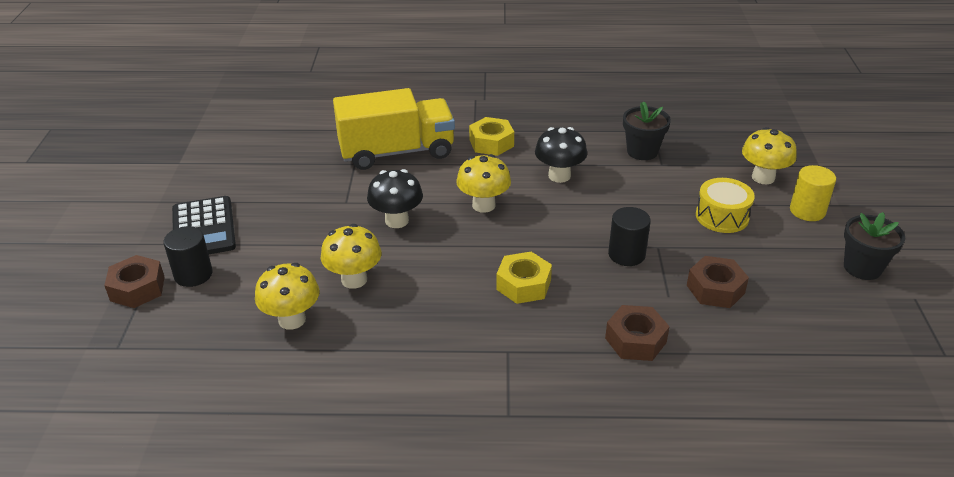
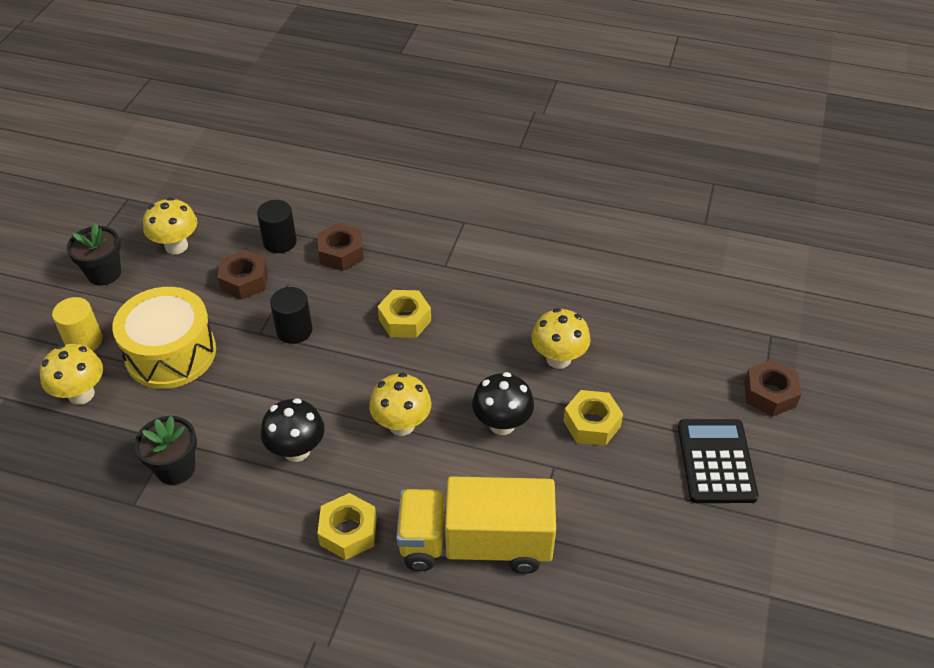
camera: 165 degrees left, 10 degrees up
(193, 275) = (717, 399): black cylinder -> black cylinder (280, 242)
(292, 320) = (619, 329): yellow mushroom -> yellow mushroom (176, 246)
(315, 235) = (592, 423): none -> yellow nut
(722, 216) = (171, 353): yellow drum -> yellow drum, size x1.63

